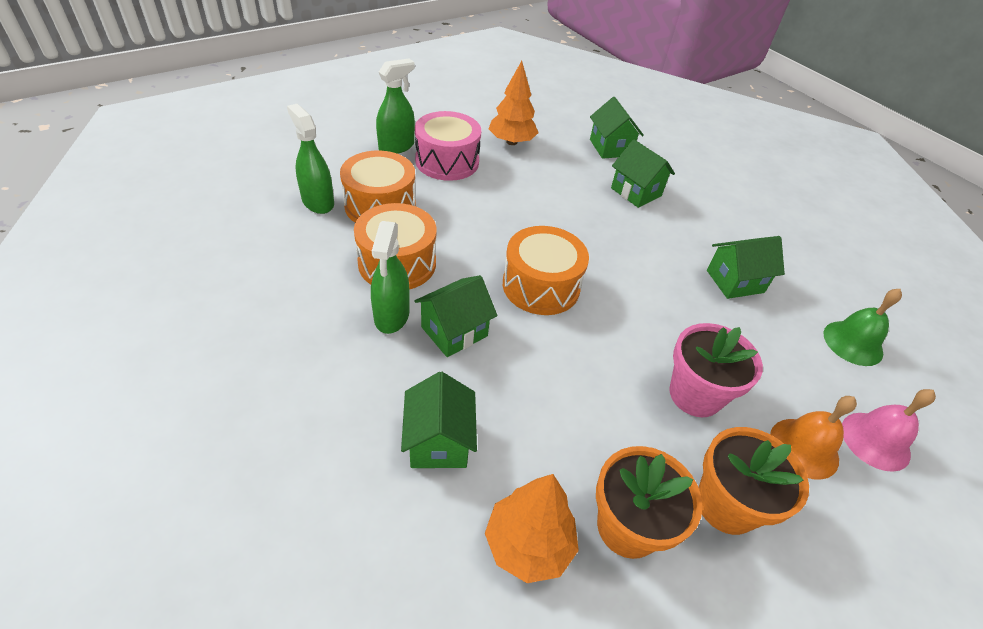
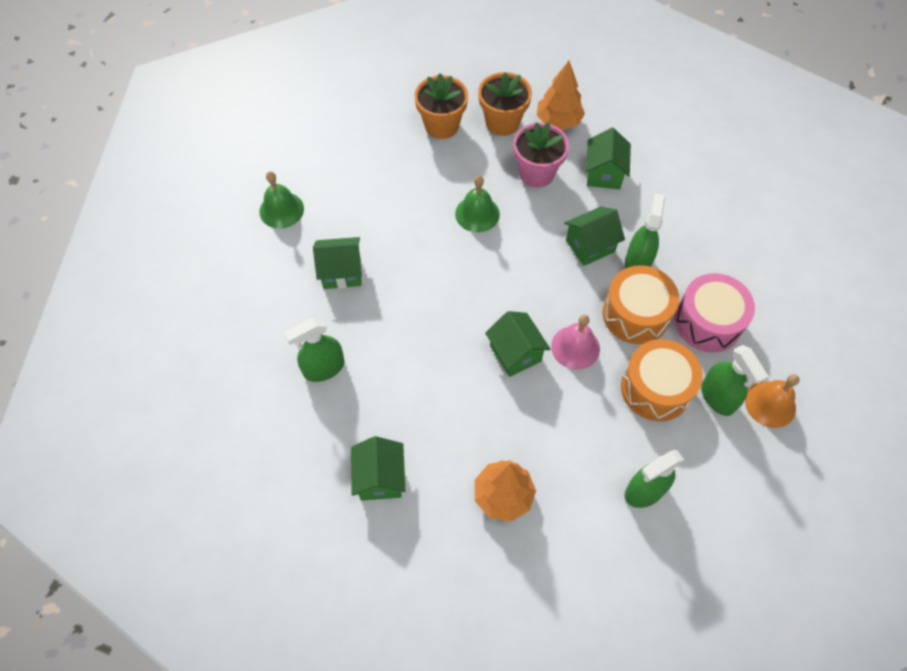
camera: 165 degrees left, 15 degrees up
(447, 161) = (585, 459): pink drum -> pink drum (707, 322)
(541, 286) = (515, 281): orange drum -> none
(612, 360) = (477, 214): none -> green bell
(636, 192) = (382, 393): green house -> green house (515, 353)
(695, 395) = (428, 185): pink flower pot -> pink flower pot (536, 173)
(697, 206) = (324, 368): none -> green spray bottle
(804, 448) = (374, 147): orange bell -> orange bell (770, 404)
(875, 441) = (323, 146): pink bell -> pink bell (575, 347)

